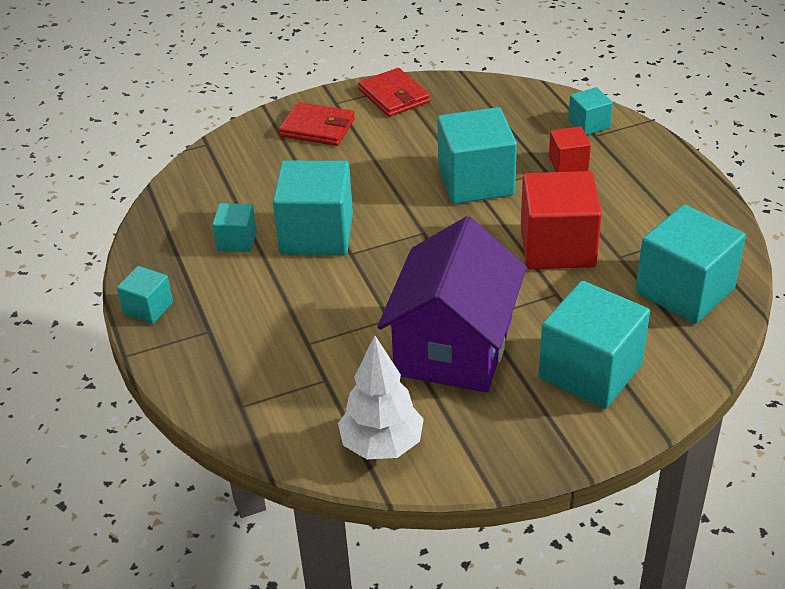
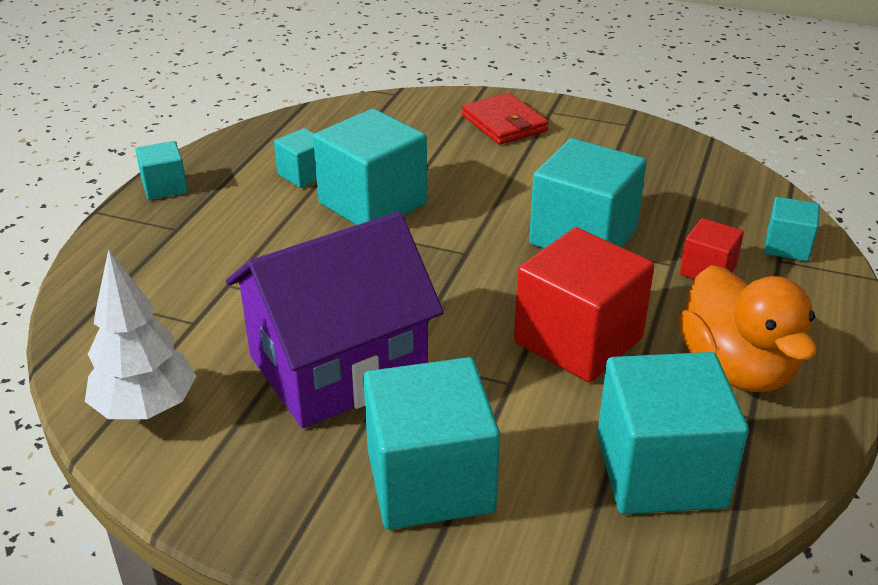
camera: 40 degrees right, 5 degrees down
(394, 96) = (613, 129): red wallet -> none
(651, 213) = (736, 368): none -> orange duck

